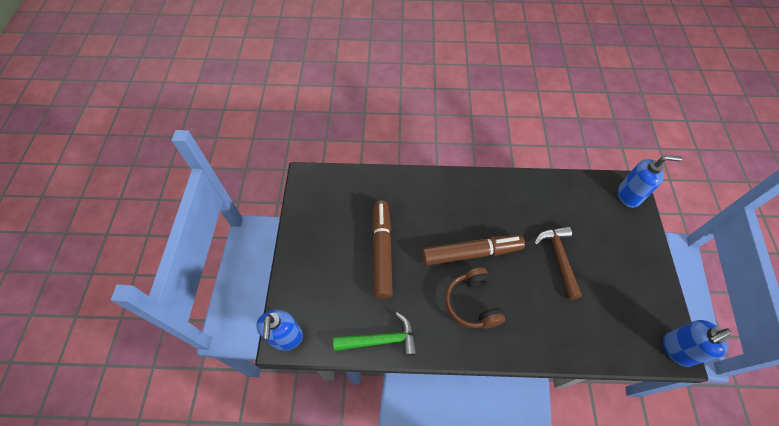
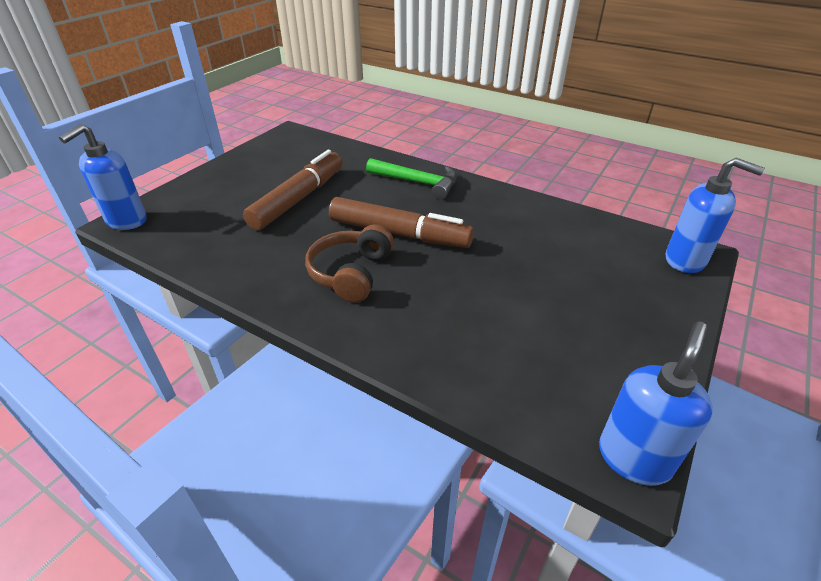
camera: 30 degrees right, 20 degrees down
(381, 340) = (211, 260): green hammer -> green hammer (417, 182)
(559, 258) = (515, 279): brown hammer -> none
(677, 350) = (634, 458): blue soap dispenser -> blue soap dispenser turned 120 degrees clockwise

